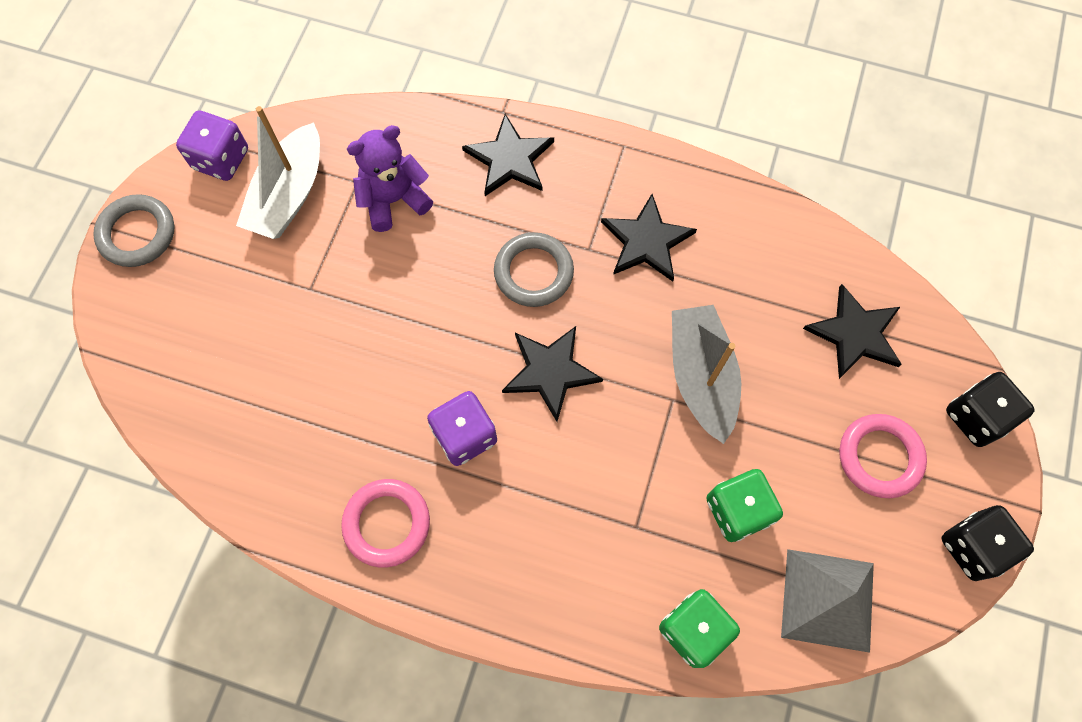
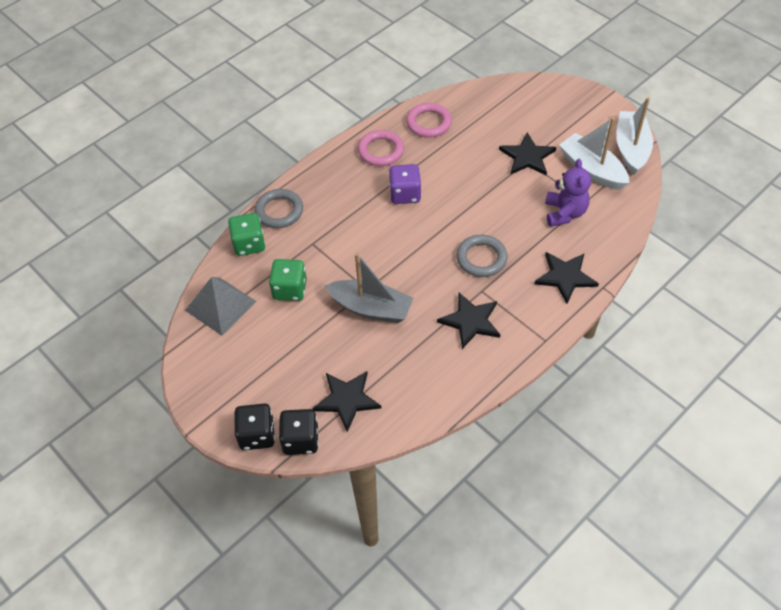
camera: 120 degrees right, 15 degrees down
(137, 234) = (598, 105): grey ring -> grey ring (279, 211)
(221, 159) = (631, 148): purple dice -> white boat
(550, 371) = (417, 242): black star -> black star (527, 157)
(879, 457) = (270, 370): pink ring -> pink ring (428, 123)
(973, 547) = (194, 387): black dice -> black dice (301, 440)

